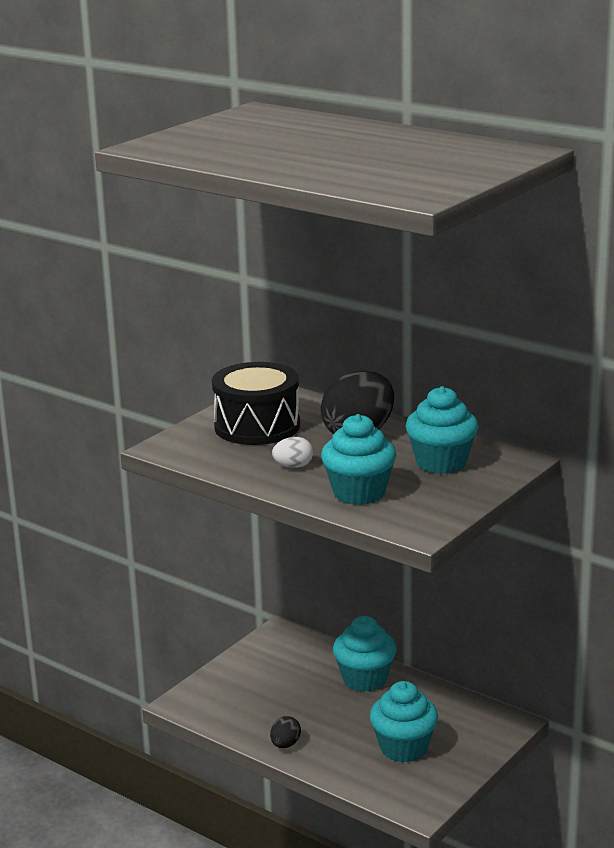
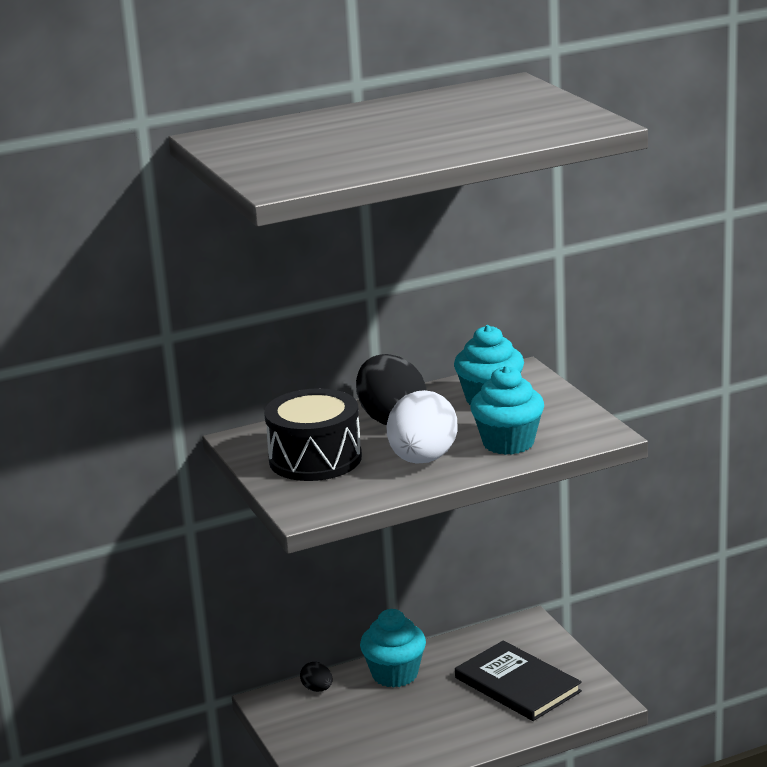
camera: 60 degrees left, 0 degrees up
(285, 745) = (455, 746): black egg -> black egg (317, 689)
(293, 466) = (423, 460): white egg -> white egg, size x2.17
(403, 748) = (517, 685): turquoise cupcake -> black book

